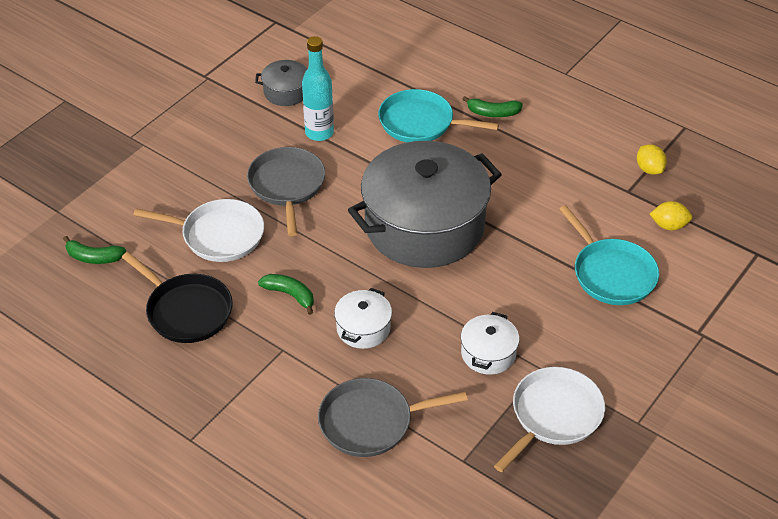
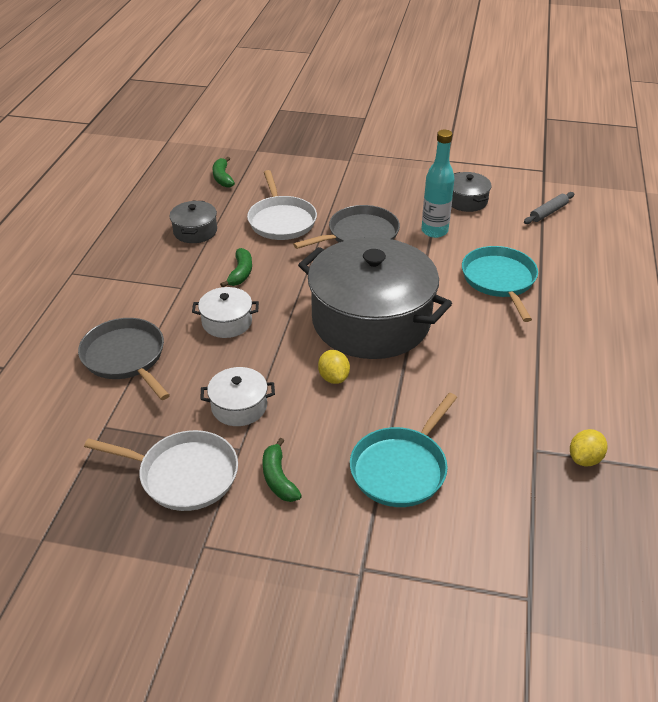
camera: 65 degrees right, 5 degrees down
(187, 311) = (195, 231): black pan -> grey pot
(344, 50) = (548, 212): none -> grey rolling pin
(493, 113) = (557, 320): green banana -> green banana (278, 478)
(669, 226) = (509, 499): yellow lemon -> yellow lemon (333, 377)

